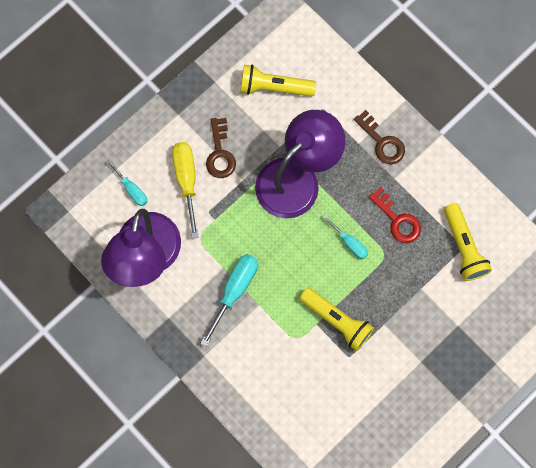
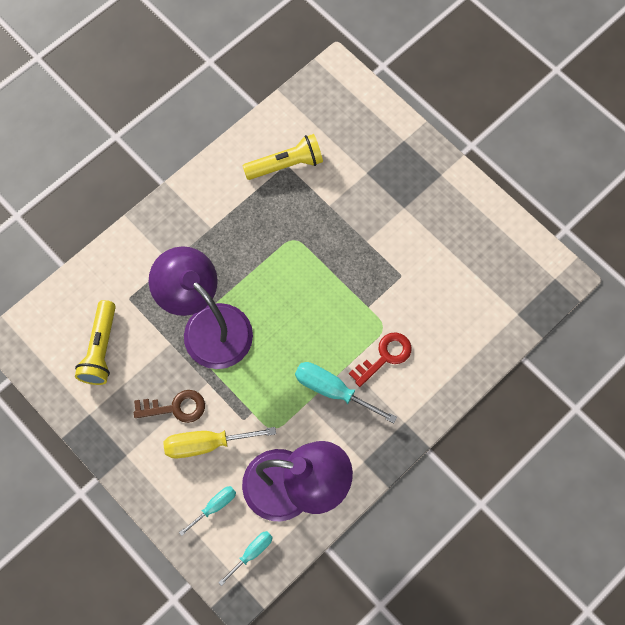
camera: 90 degrees left, 5 degrees down
(337, 321) = (364, 286): yellow flashlight -> none
(349, 243) = (280, 273): turquoise screwdriver -> turquoise screwdriver (252, 553)
(382, 142) = (170, 239): brown key -> none
(397, 220) = (256, 226): red key -> red key (385, 356)

